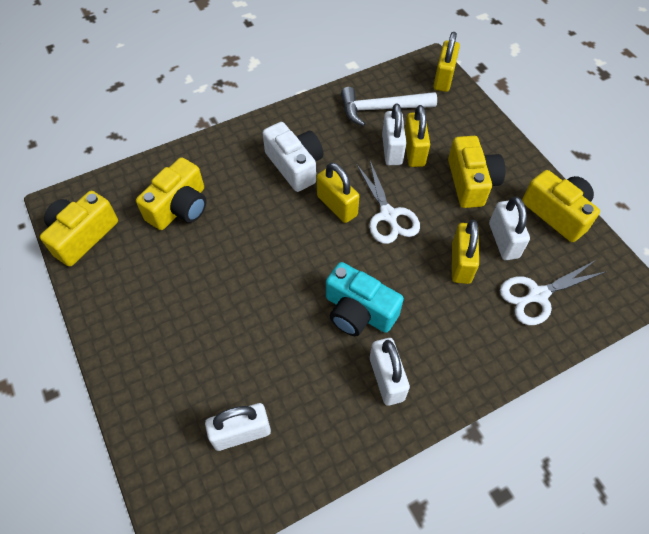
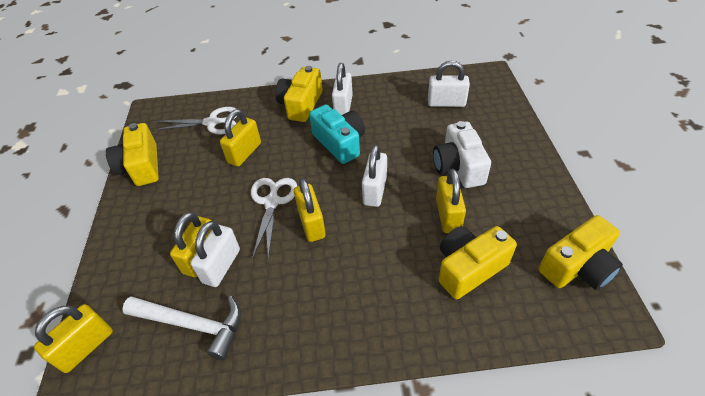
camera: 155 degrees left, 10 degrees down
(207, 252) = (448, 215): none -> yellow padlock
(295, 165) = (330, 279): white camera -> white camera (458, 167)
(471, 182) = (180, 210): yellow camera -> yellow camera (301, 105)
(503, 240) = (200, 159): white padlock -> white padlock (375, 190)

